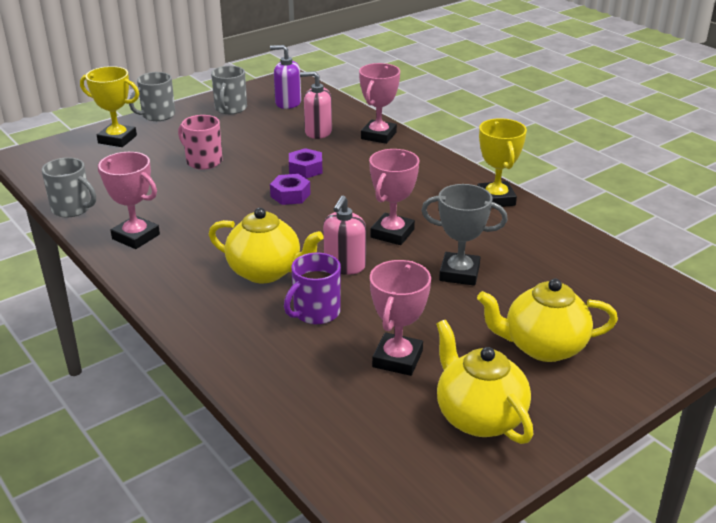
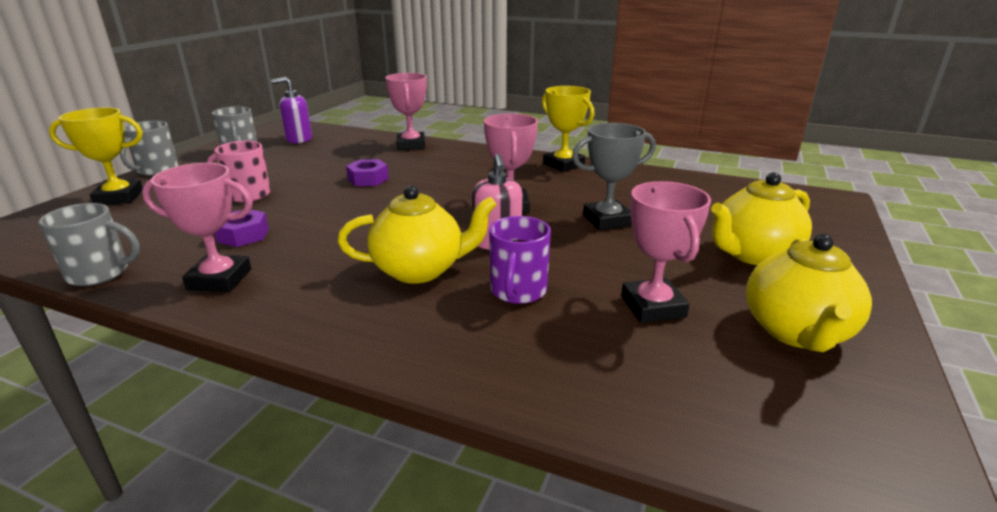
camera: 30 degrees left, 5 degrees down
(290, 195) = (374, 201): purple nut -> purple nut (243, 235)
(318, 132) = (351, 152): pink soap dispenser -> none
(478, 417) = (796, 332): yellow teapot -> yellow teapot turned 105 degrees counterclockwise

